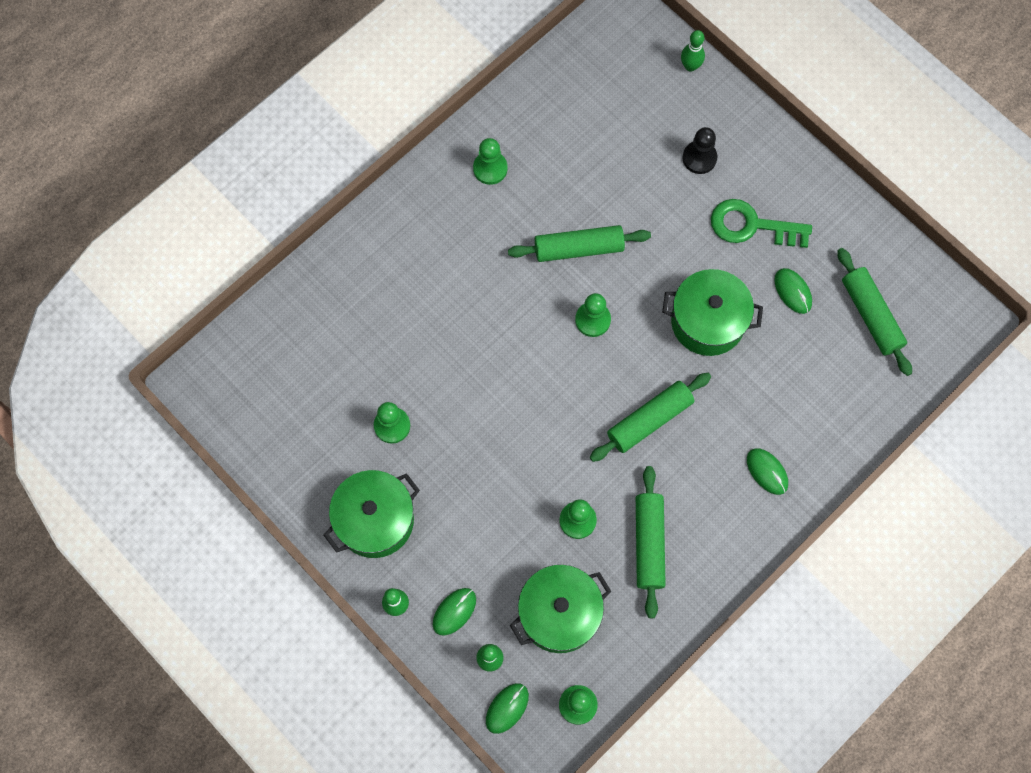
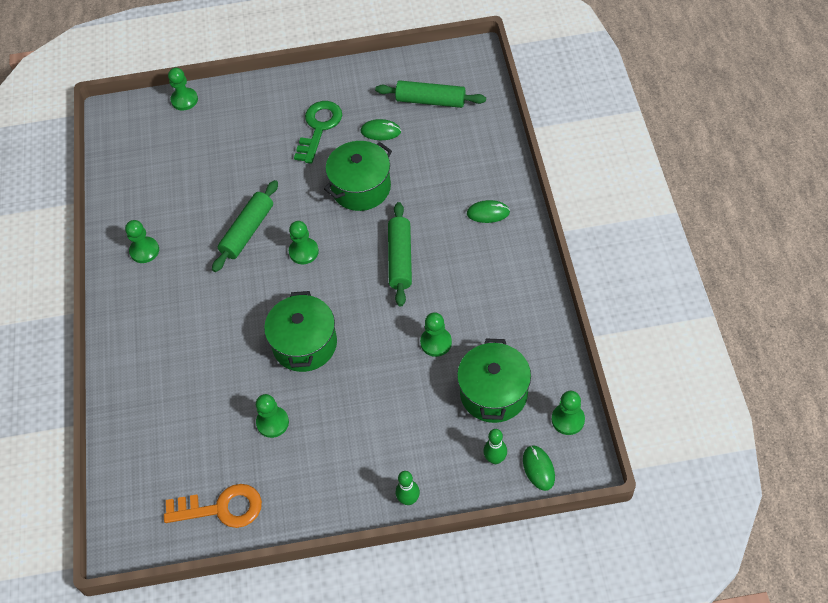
camera: 50 degrees left, 15 degrees down
(281, 442) = (221, 508): none -> orange key
(375, 520) = (333, 476): green pot -> green pot (305, 344)
(454, 611) = (442, 462): green mouse -> none
(649, 543) = (485, 308): green rolling pin -> none
(690, 66) = (184, 100): green bowling pin -> green pawn
(699, 158) = (249, 130): black pawn -> none
(752, 226) = (319, 128): green key -> green key turned 150 degrees clockwise

